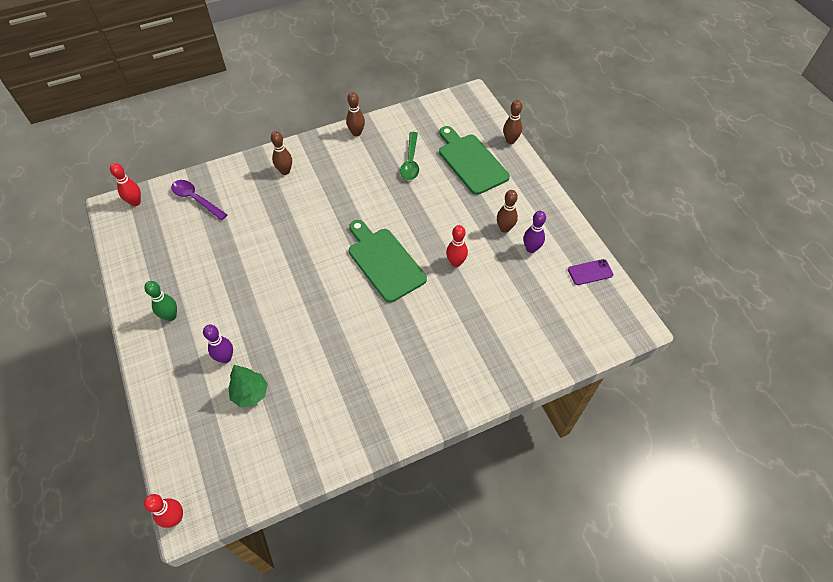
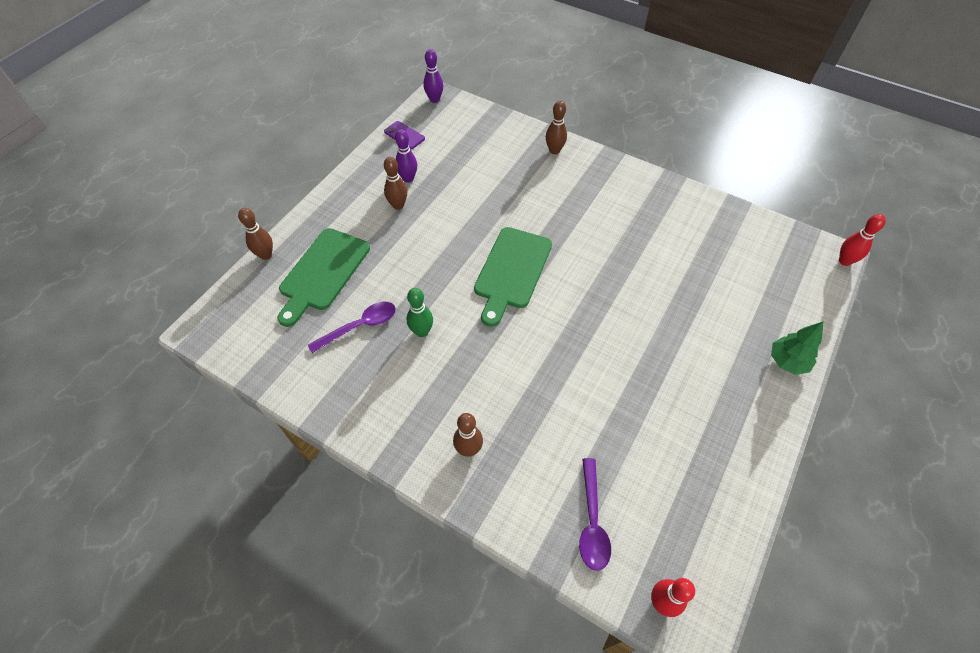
camera: 125 degrees left, 0 degrees up
(171, 316) = (735, 407): green bowling pin -> green bowling pin (422, 331)
(225, 358) = (718, 325): purple bowling pin -> purple bowling pin (434, 99)
(250, 393) = (723, 283): green tree -> green tree (787, 362)
(356, 133) = (347, 413): brown bowling pin -> brown bowling pin (554, 150)
(410, 162) = (360, 326): green spoon -> purple spoon
(456, 262) = (467, 220): red bowling pin -> none

